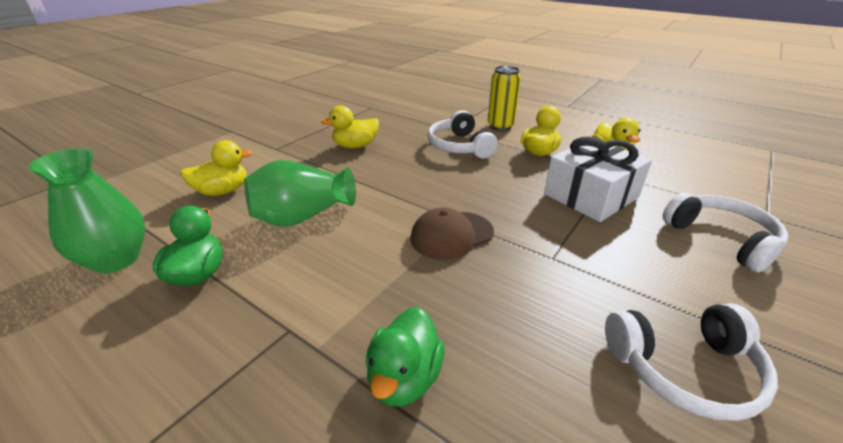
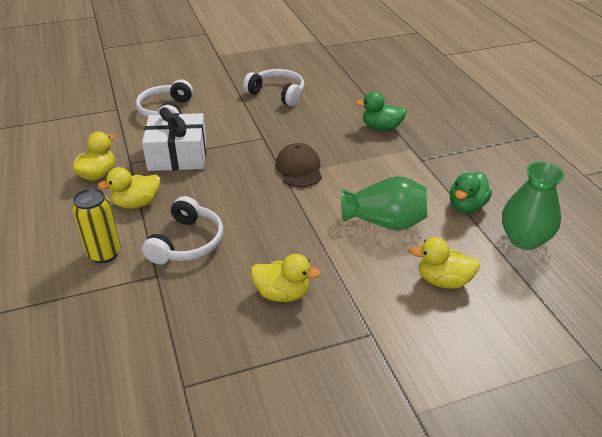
camera: 145 degrees left, 5 degrees up
(404, 378) = (381, 128): green duck -> green duck turned 135 degrees counterclockwise
(451, 235) = (299, 169): brown cap -> brown cap turned 105 degrees counterclockwise

